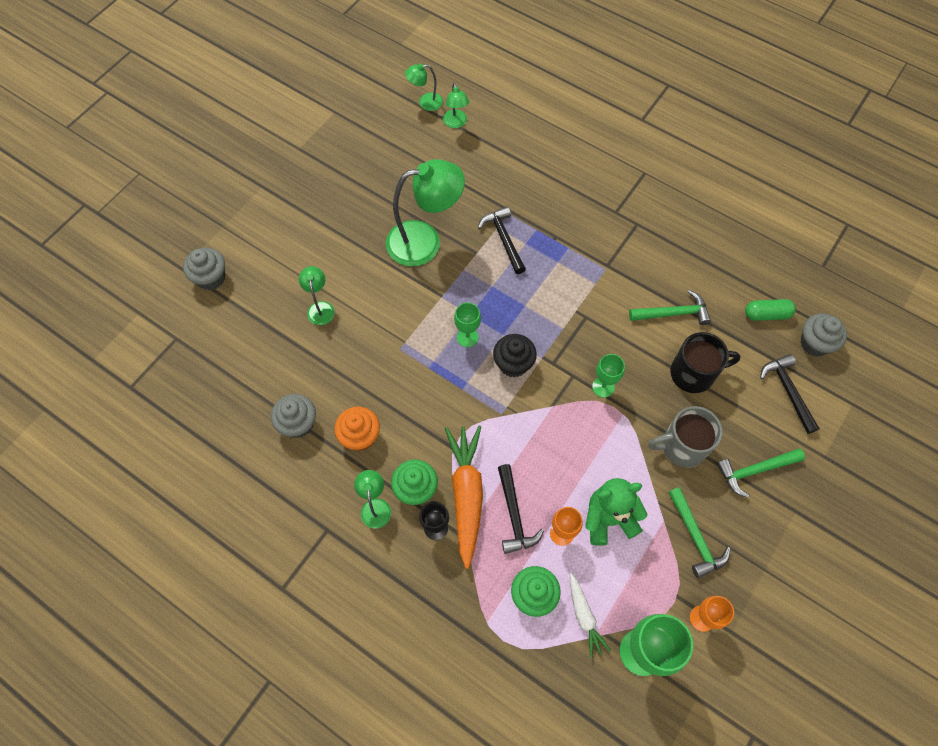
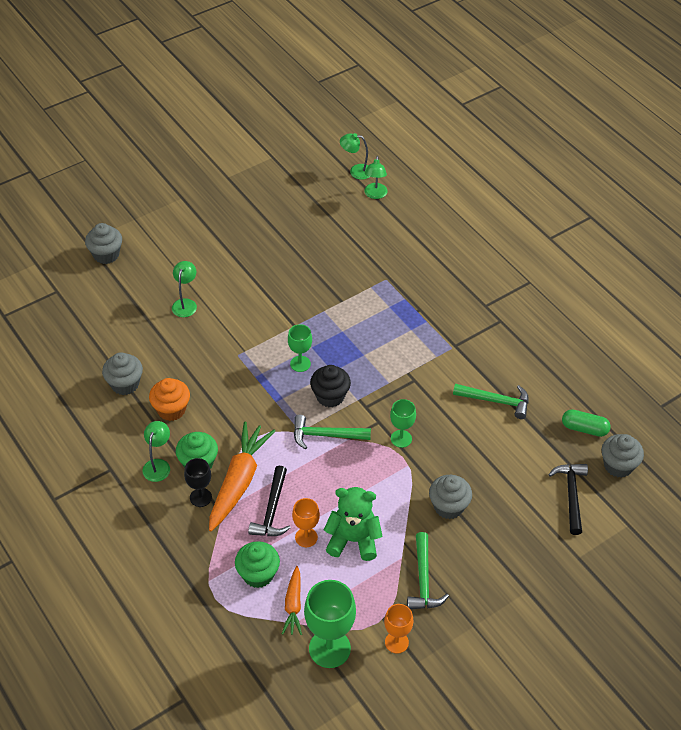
camera: 20 degrees right, 15 degrees down
(425, 241) = (300, 279): green lamp -> none
(504, 239) = (371, 298): black hammer -> none
(584, 616) = (293, 605): white carrot -> orange carrot
(682, 446) = (448, 506): grey mug -> grey cupcake
(694, 373) = (490, 454): black mug -> none
(755, 470) = (506, 547): green hammer -> green hammer (326, 435)

